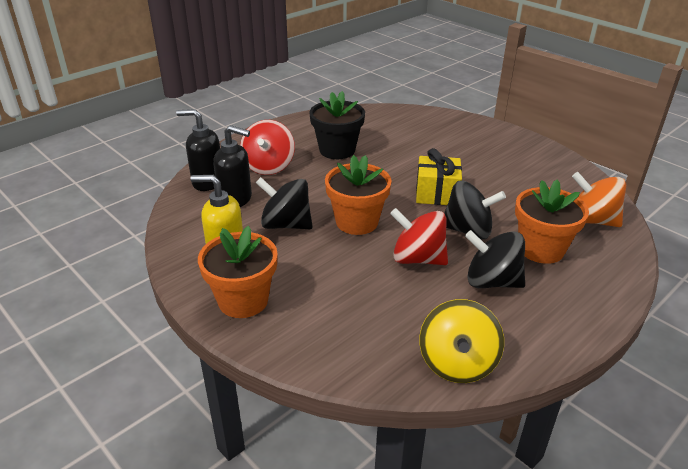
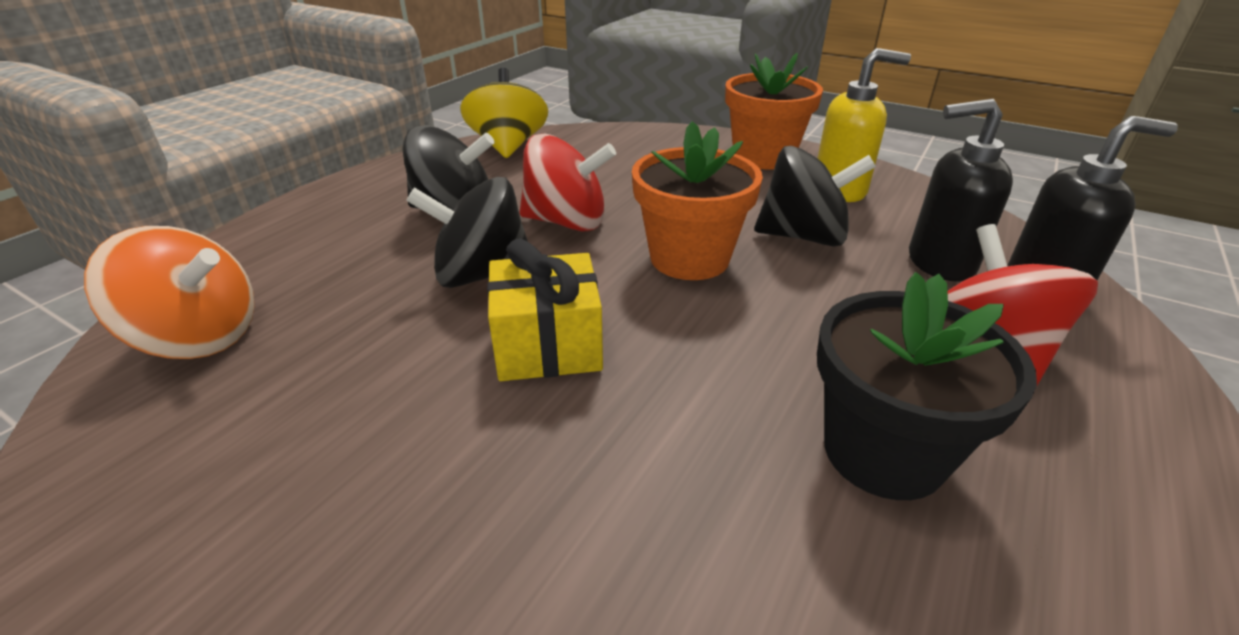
camera: 165 degrees right, 0 degrees up
(541, 249) = (353, 263): orange flower pot -> none

